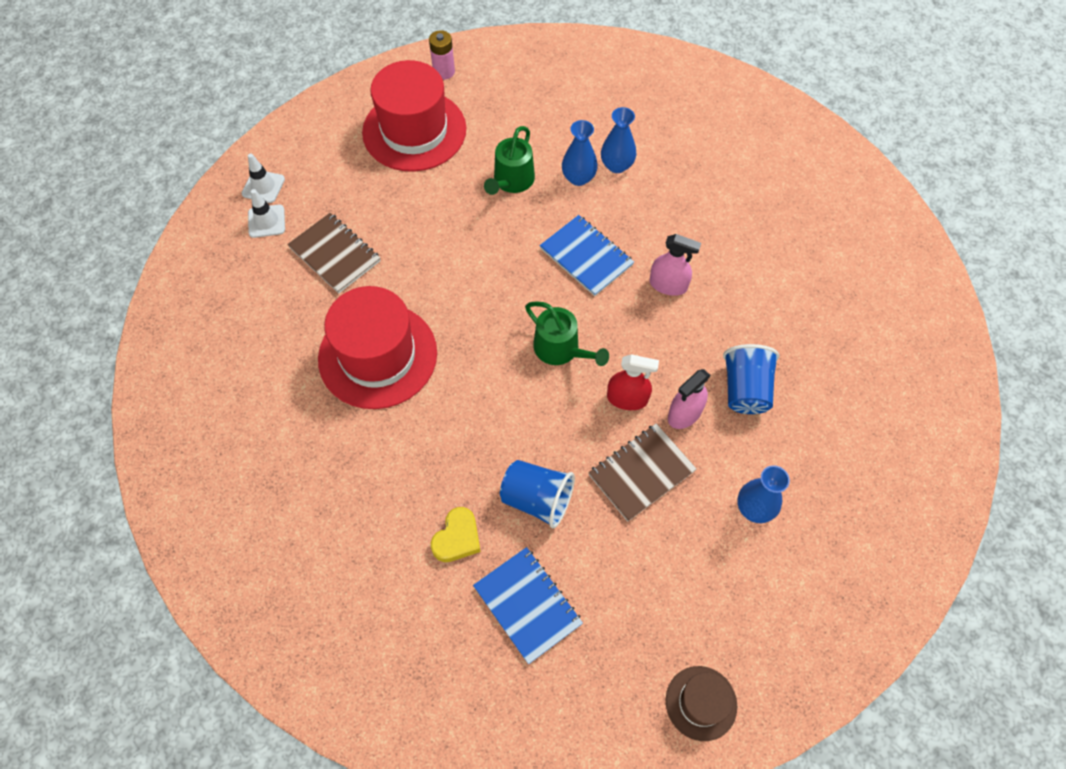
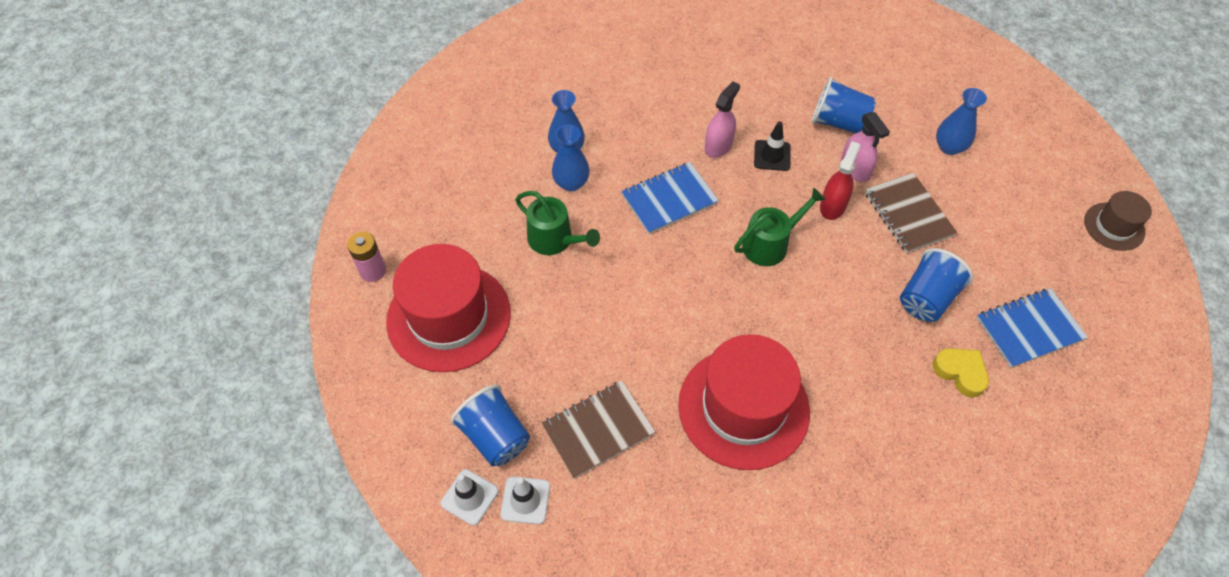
camera: 75 degrees left, 5 degrees down
(315, 189) = (495, 436): none -> blue cup
(673, 334) = (772, 155): none -> black traffic cone

